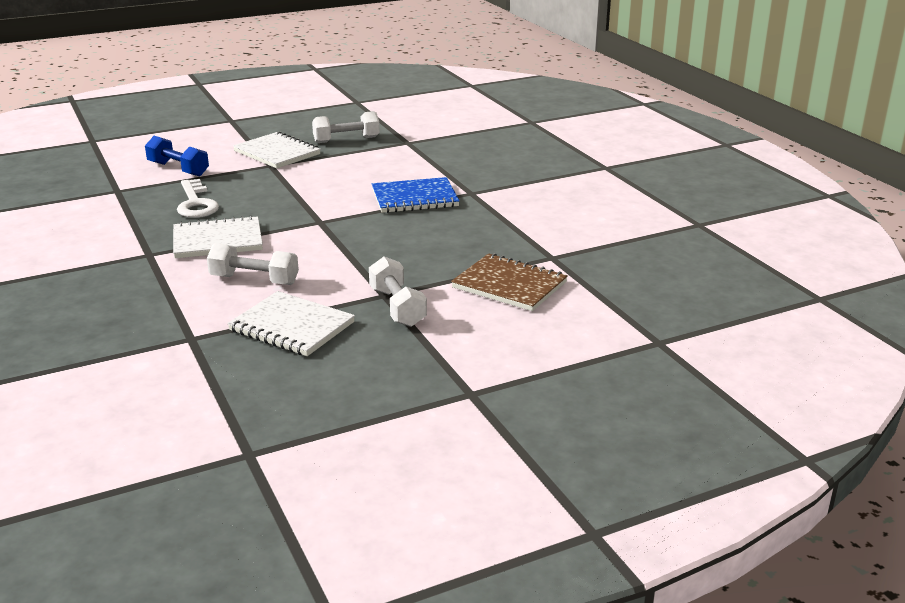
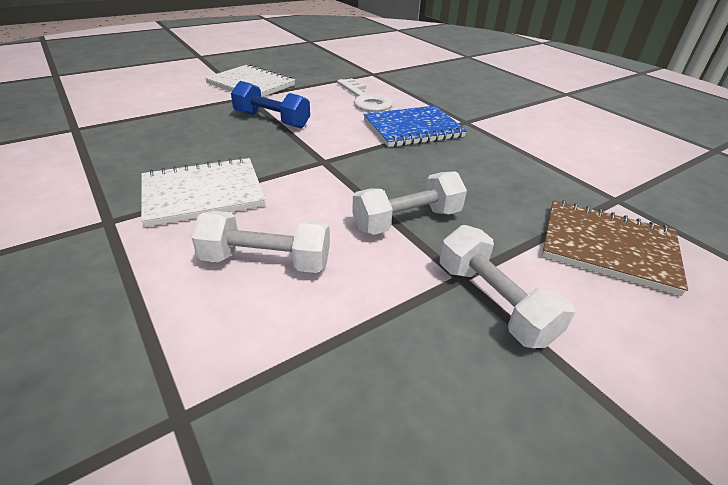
camera: 10 degrees left, 10 degrees up
(178, 169) = (148, 103): blue dumbbell -> blue dumbbell (272, 120)
(196, 204) = (171, 142): white key -> white key (365, 99)
(292, 327) = (353, 365): white notebook -> none
(346, 140) = (314, 72): white dumbbell -> white dumbbell (407, 220)

